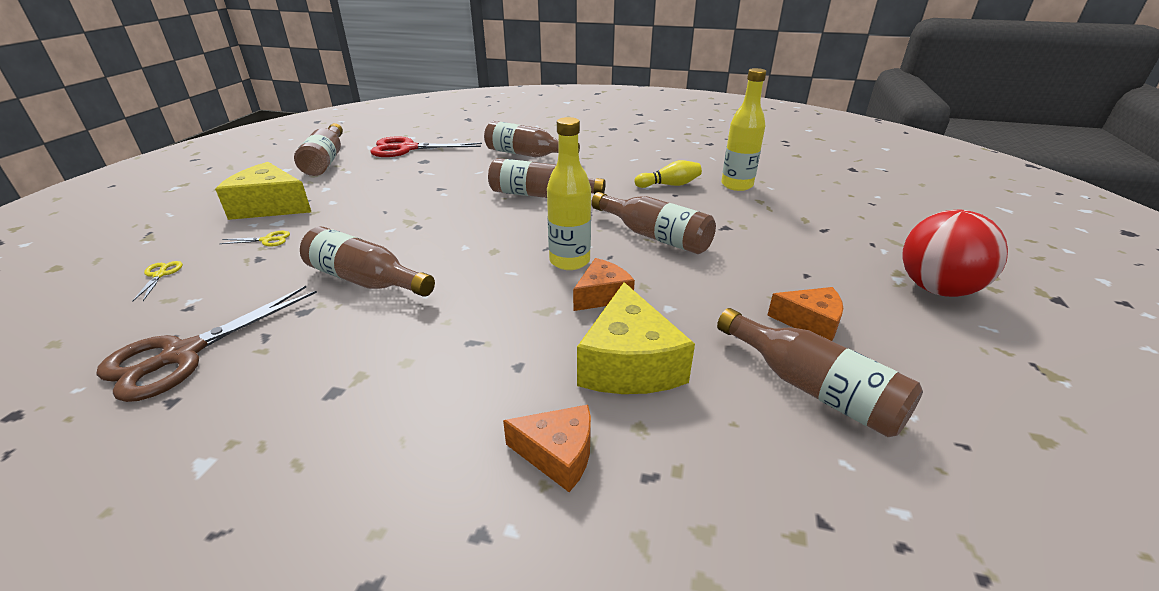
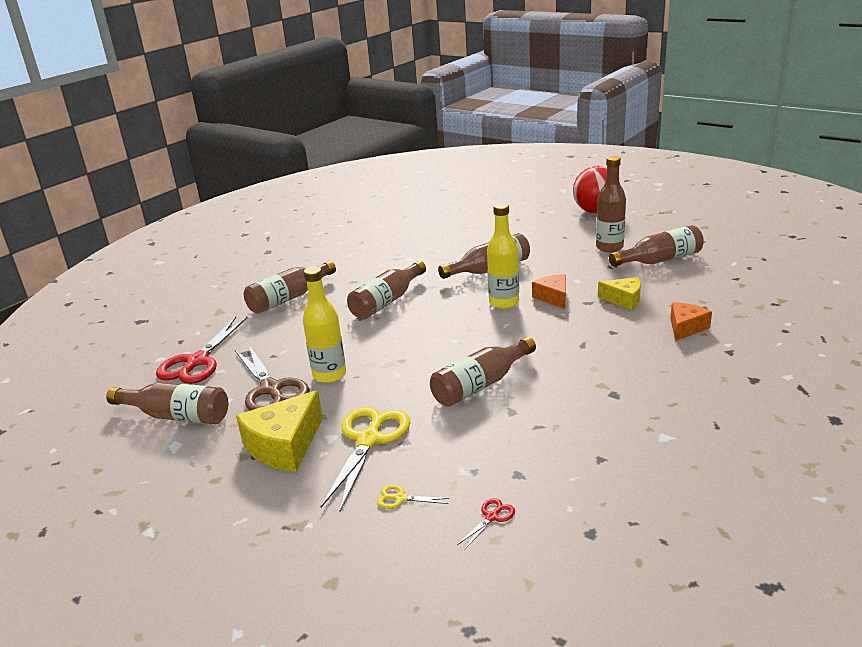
camera: 65 degrees left, 5 degrees down
(94, 334) = (492, 517): none -> red scissors
(182, 355) = (545, 462): brown scissors -> brown scissors (271, 389)
(267, 240) = (369, 440): yellow scissors -> yellow scissors, size x2.35
(629, 364) = (624, 300): yellow cheese -> yellow cheese, size x0.61
(669, 185) = (413, 250): yellow bowling pin -> none
(737, 185) = (435, 228): yellow bottle -> yellow bottle (329, 375)
(810, 322) = (609, 247): orange cheese -> brown bottle

